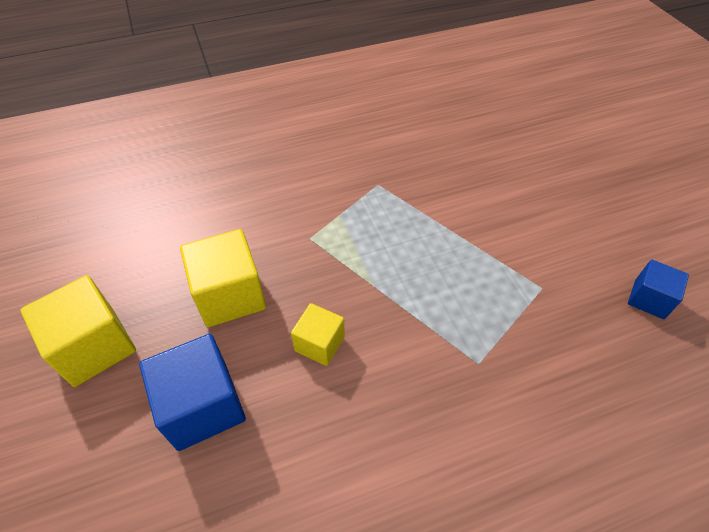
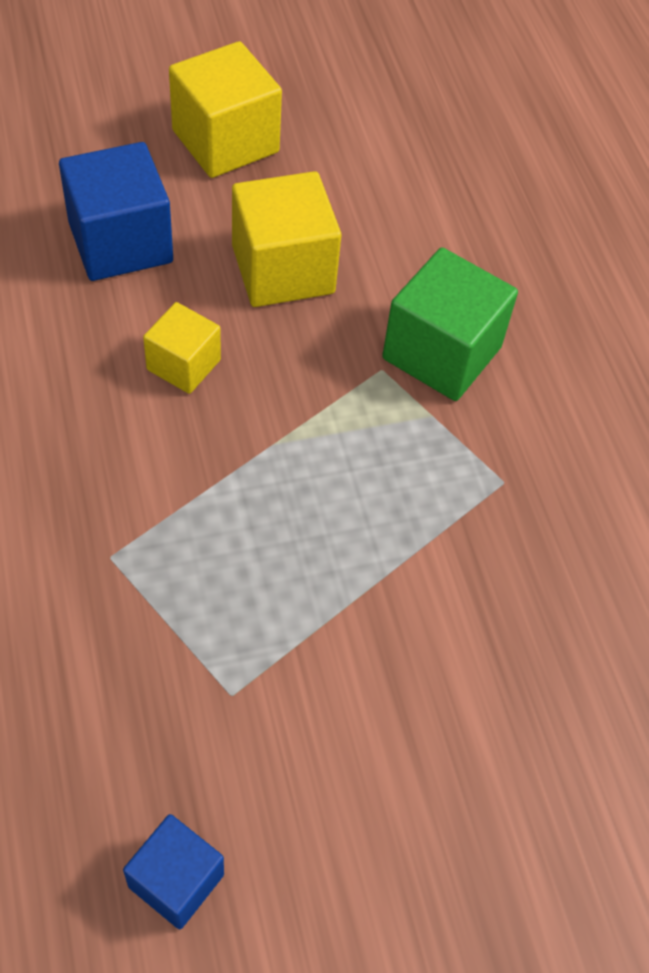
camera: 90 degrees right, 5 degrees up
(294, 211) = (441, 353): none -> green cube

